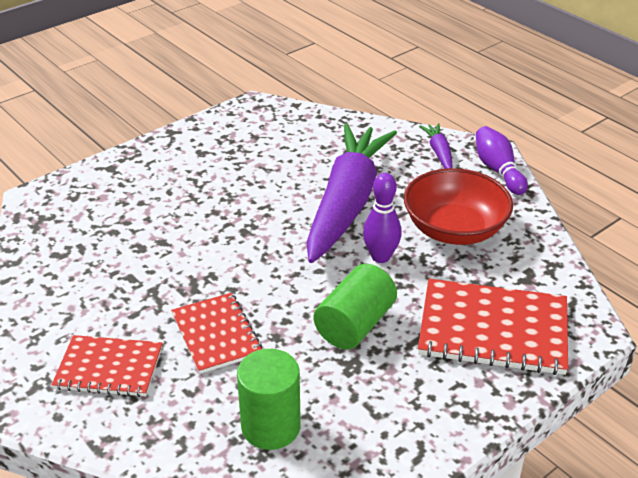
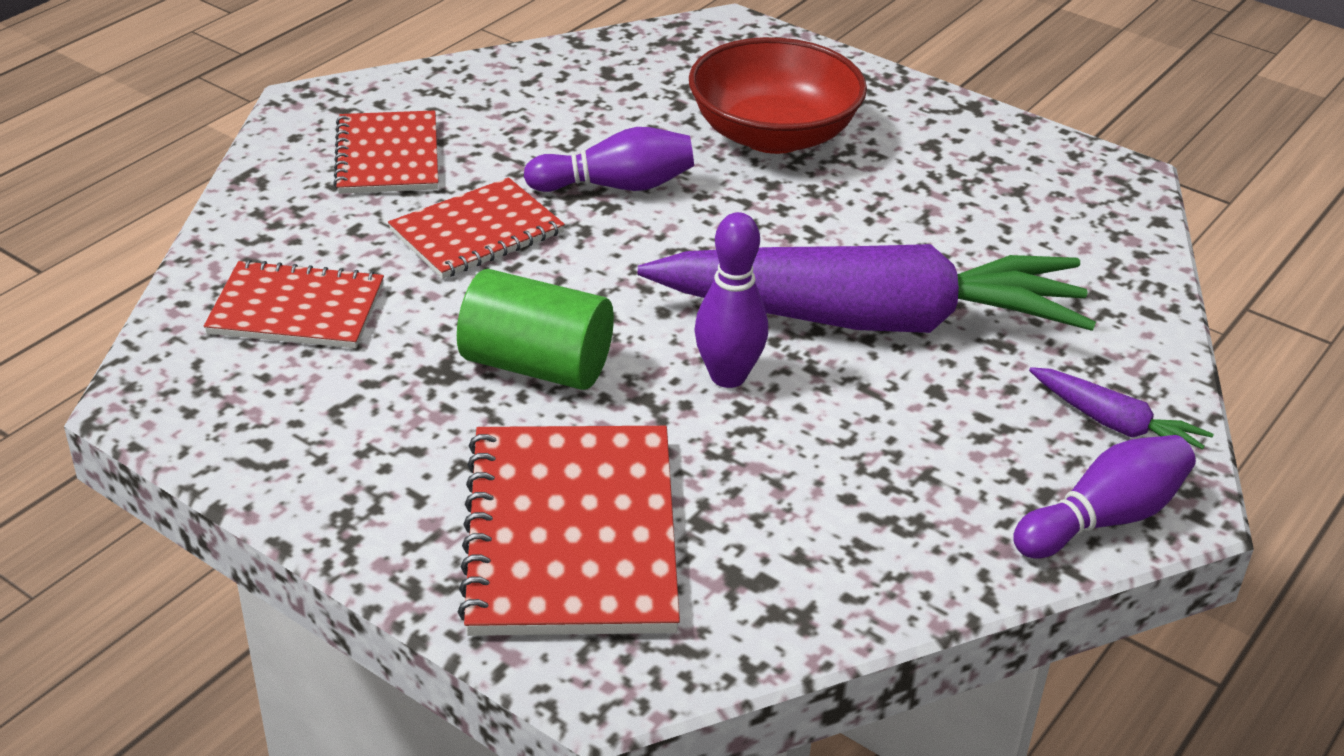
camera: 75 degrees right, 0 degrees up
(191, 270) = (616, 186): none -> purple bowling pin
(271, 426) = (297, 309): green cylinder -> red notebook
(439, 152) = (1116, 425): purple carrot -> purple carrot turned 60 degrees clockwise
(454, 229) = (854, 465): red bowl -> red bowl (773, 135)

